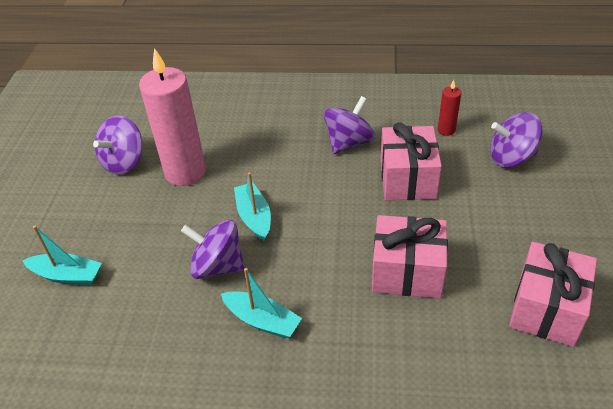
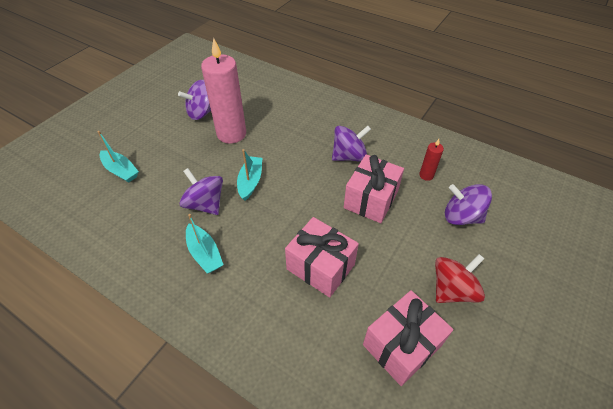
camera: 25 degrees right, 5 degrees up
(554, 232) = (452, 290): none -> red spinning top

